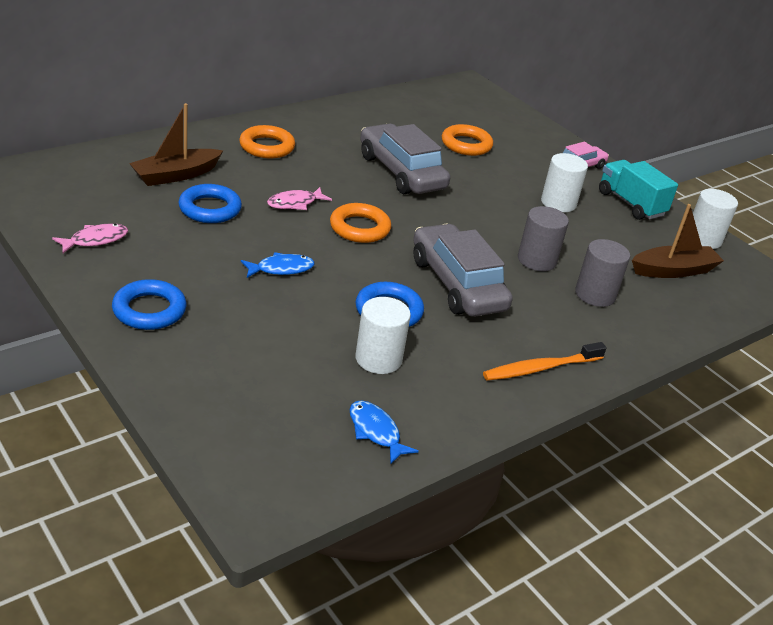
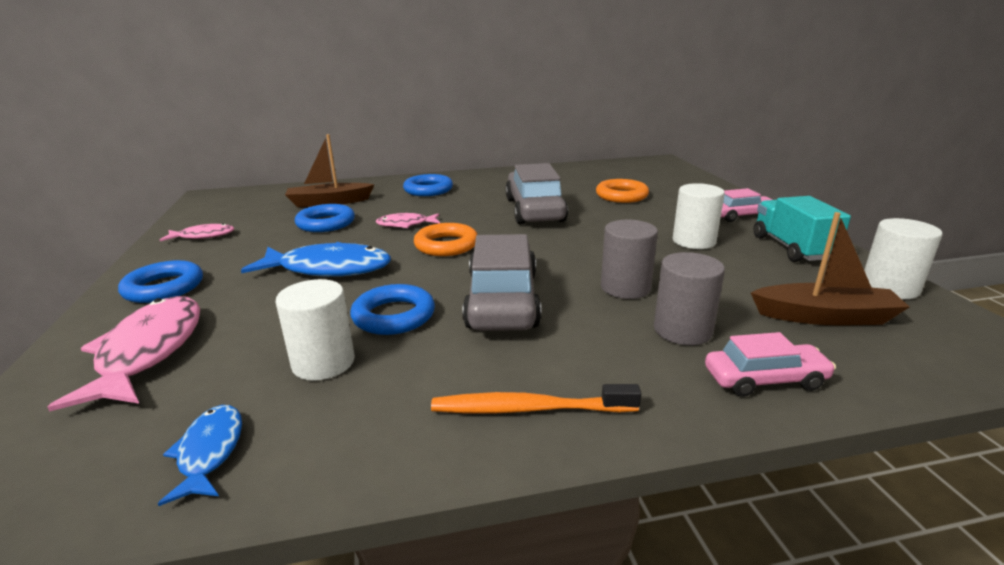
camera: 30 degrees right, 10 degrees down
(230, 373) = (148, 351): none -> pink fish
(267, 147) = (428, 190): orange ring -> blue ring
(281, 269) = (328, 269): blue fish -> blue fish, size x1.85
(658, 325) = (764, 379): none -> pink car

